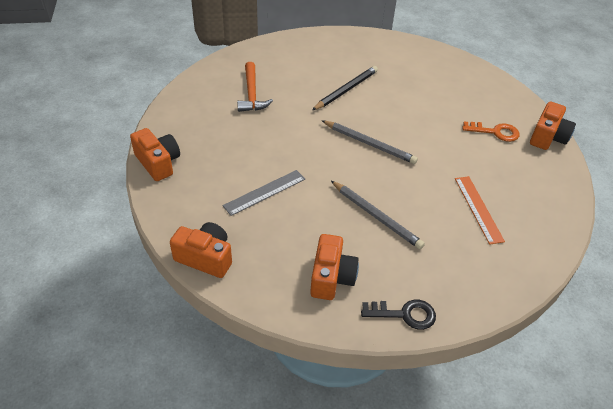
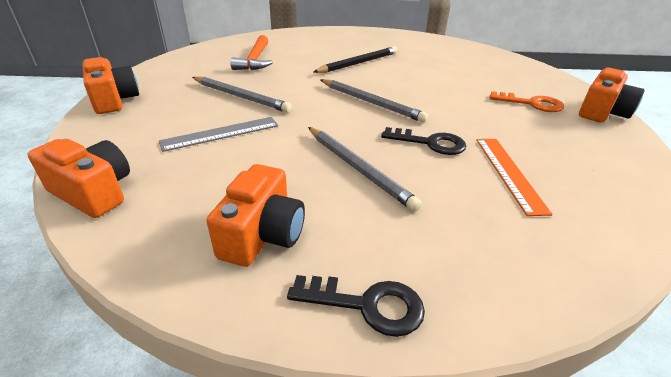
camera: 10 degrees right, 10 degrees down
(261, 147) = (240, 97): none -> grey pencil
(422, 185) = (430, 143): none -> black key

